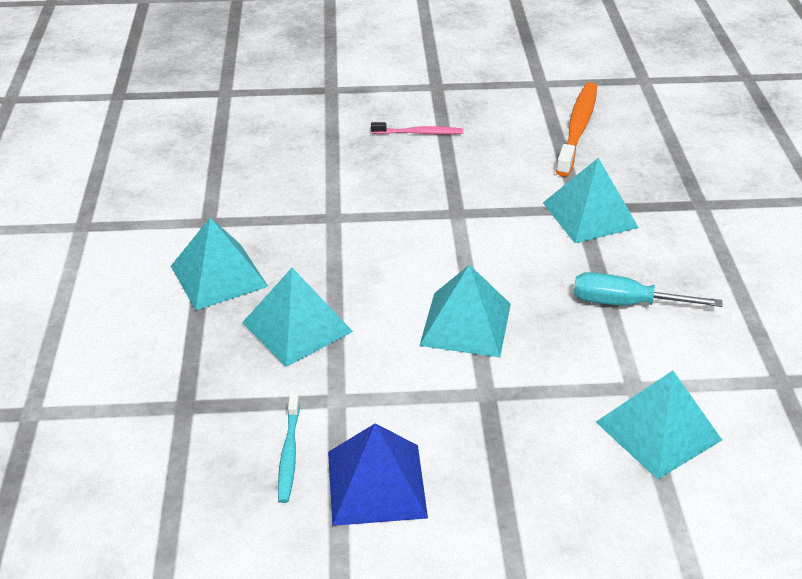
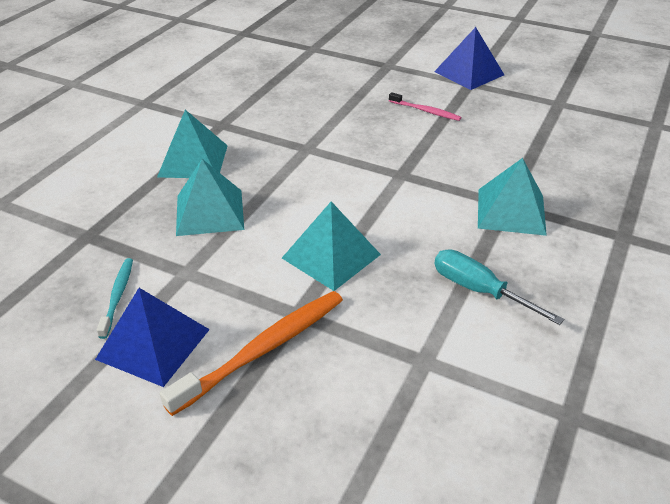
camera: 30 degrees right, 0 degrees up
(289, 454) = (118, 296): turquoise toothbrush -> turquoise toothbrush turned 150 degrees clockwise
(425, 74) = (469, 73): none -> blue pyramid
(578, 128) = (561, 144): orange toothbrush -> orange toothbrush (264, 349)
(658, 430) = (412, 406): turquoise pyramid -> none

